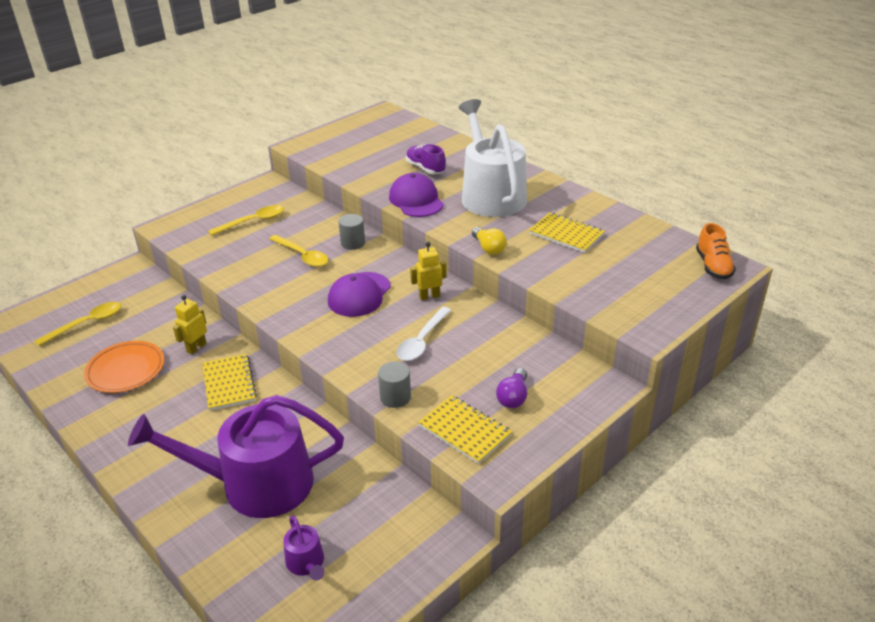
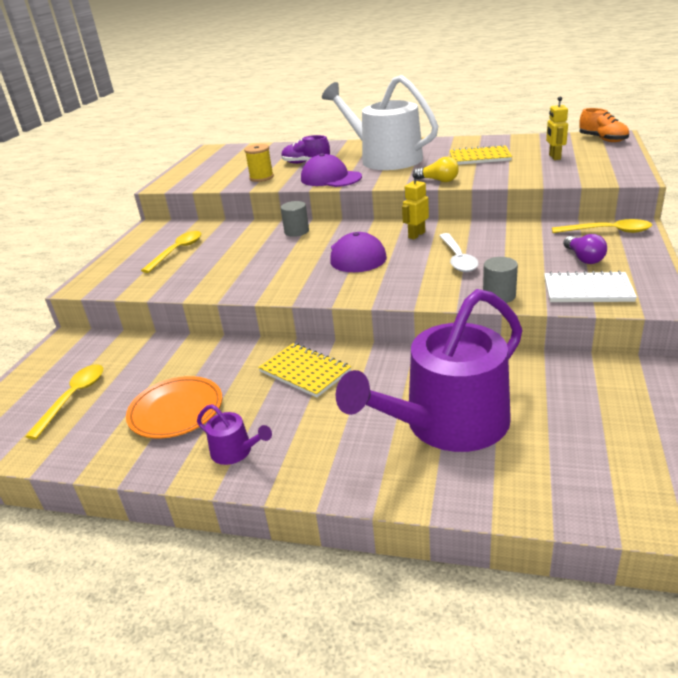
camera: 30 degrees left, 5 degrees down
(196, 347) = (230, 363): yellow robot -> yellow robot (554, 157)
(302, 256) = (263, 253): yellow spoon -> yellow spoon (608, 231)
(306, 563) = (587, 451): purple watering can -> purple watering can (235, 451)
(370, 172) = (261, 177): none -> yellow spool
(464, 431) = (587, 290): yellow notebook -> white notebook

